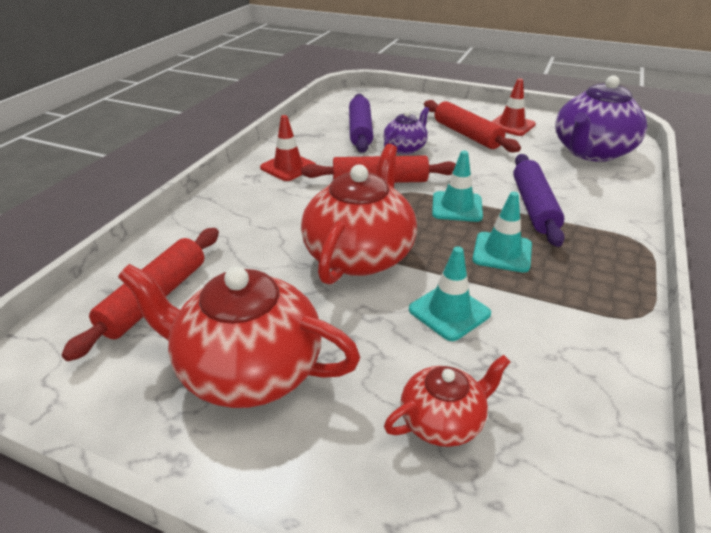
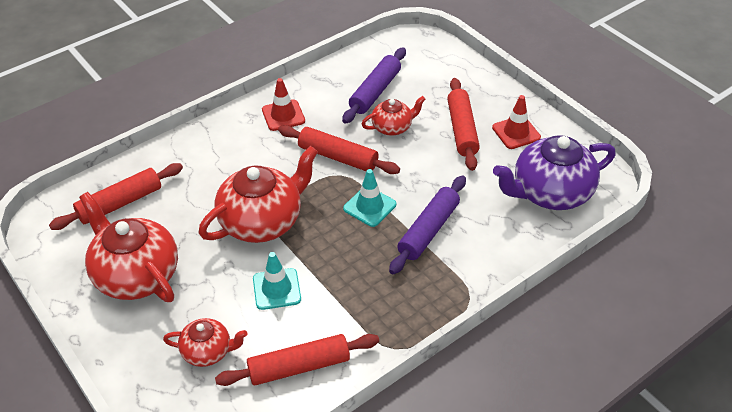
camera: 30 degrees right, 10 degrees up
(405, 148) = (392, 127): purple teapot -> red teapot
(502, 252) = (358, 260): turquoise traffic cone -> none
(574, 383) = (299, 366): none -> red rolling pin

